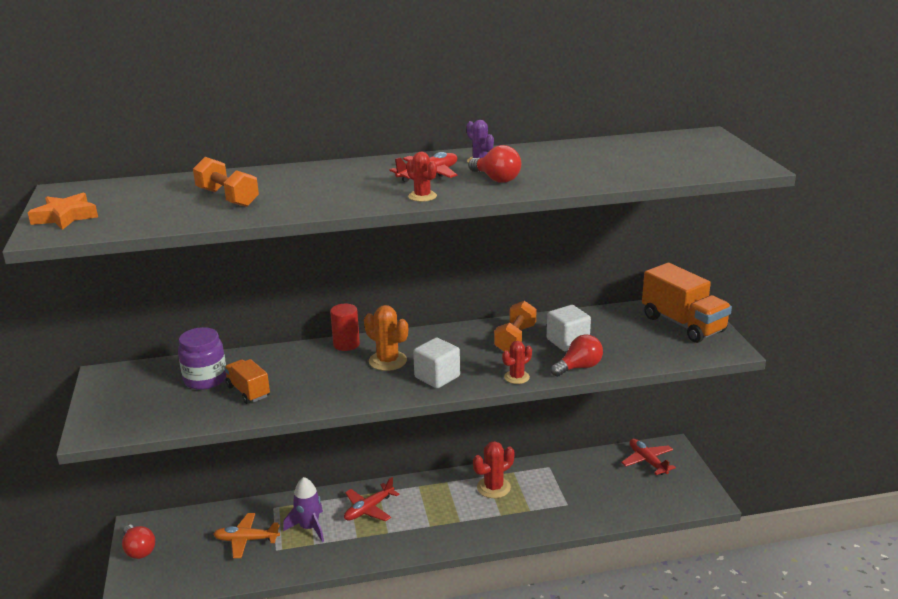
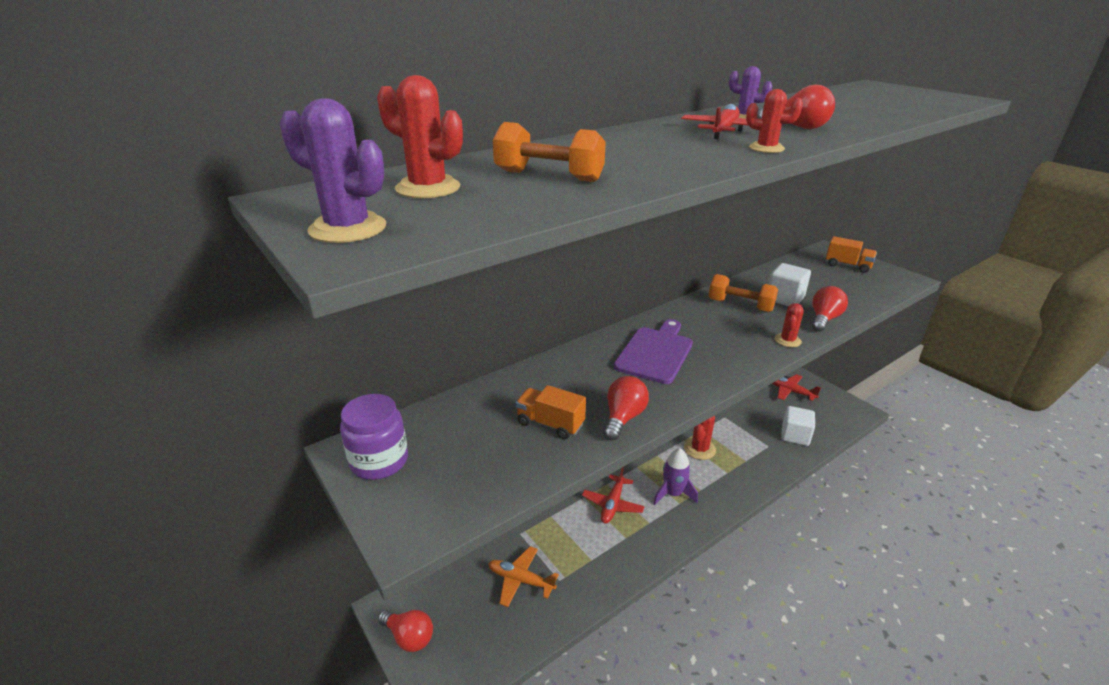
camera: 25 degrees left, 5 degrees up
(65, 217) = (348, 229): orange star -> purple cactus
(144, 196) = (428, 188): none -> red cactus
(205, 379) = (485, 422): purple jar -> purple jar (379, 461)
(246, 540) = (520, 580): orange plane -> orange plane turned 45 degrees clockwise
(304, 401) = (623, 418): none -> red light bulb
(309, 527) = (573, 543): purple rocket -> purple rocket (673, 494)
(346, 344) = (596, 345): red cylinder -> none
(388, 361) = (655, 353): orange cactus -> purple cutting board
(437, 377) = (720, 358): white cube -> white cube (795, 436)
(515, 339) = (740, 305): orange dumbbell -> orange dumbbell turned 60 degrees counterclockwise
(683, 324) = (847, 266): orange truck -> orange truck, size x0.57

